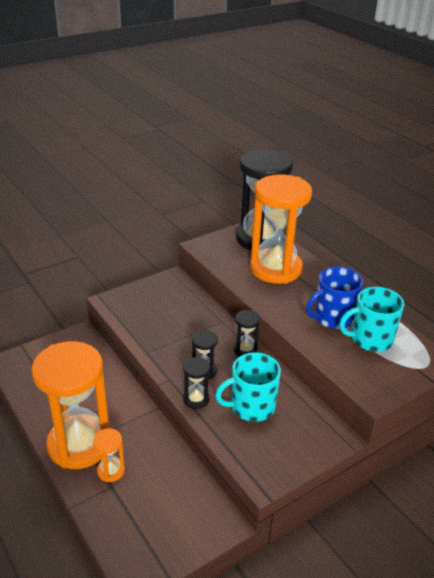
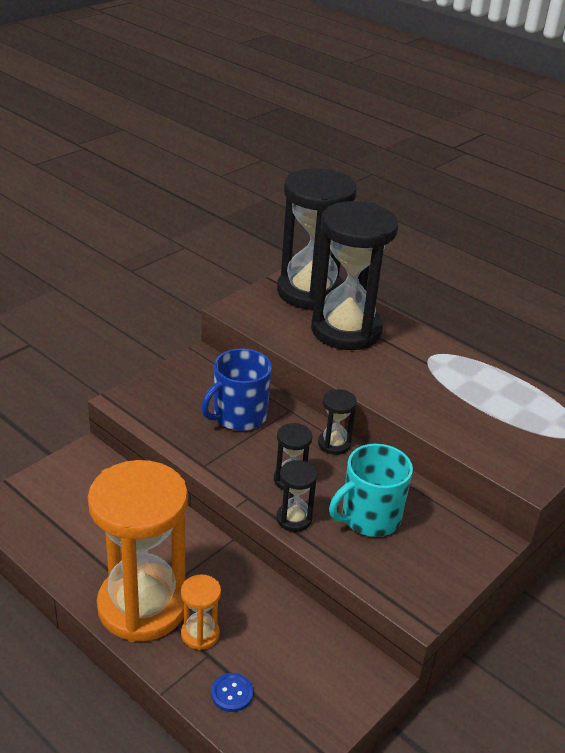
camera: 15 degrees left, 0 degrees up
(117, 517) = (232, 693): none -> blue button
(275, 269) = (346, 330): orange hourglass -> black hourglass
(333, 318) = (443, 387): blue mug -> blue mug (238, 416)
(370, 339) = (498, 408): turquoise mug -> none

